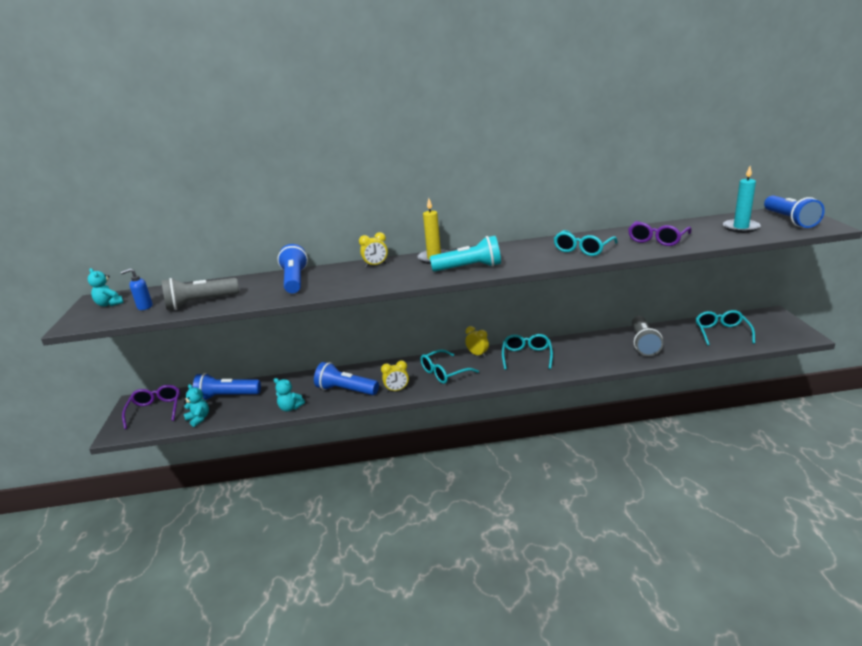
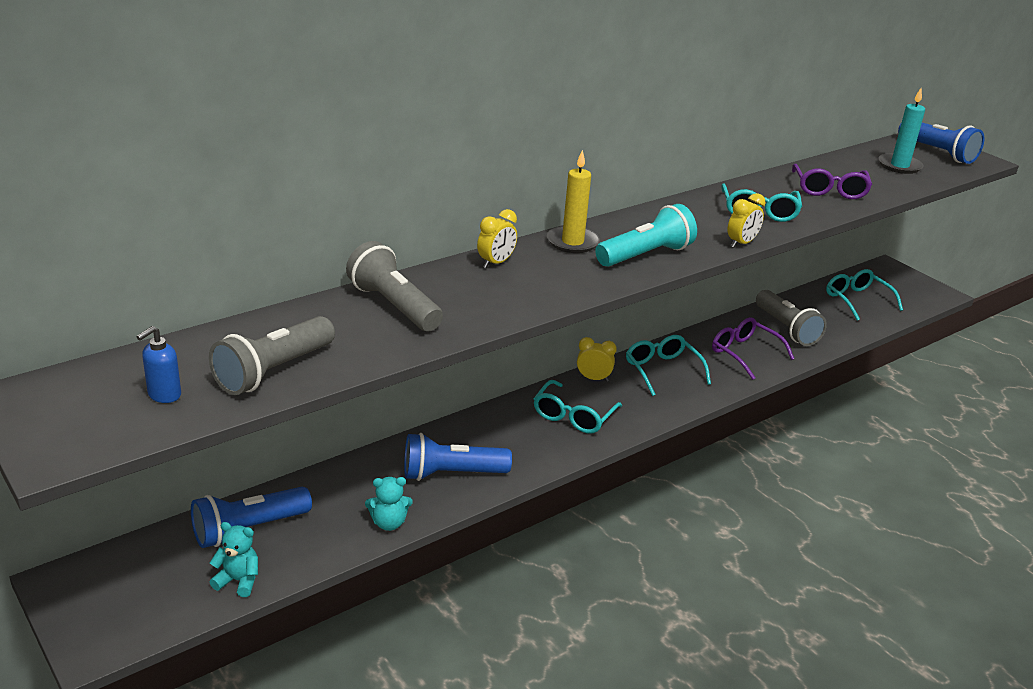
camera: 35 degrees left, 5 degrees up
(109, 304) = (70, 400): turquoise teddy bear -> none
(155, 410) = (127, 586): purple glasses -> purple glasses (745, 354)
(295, 280) = (394, 306): blue flashlight -> grey flashlight
(397, 390) = (531, 457): yellow clock -> yellow clock (741, 243)

